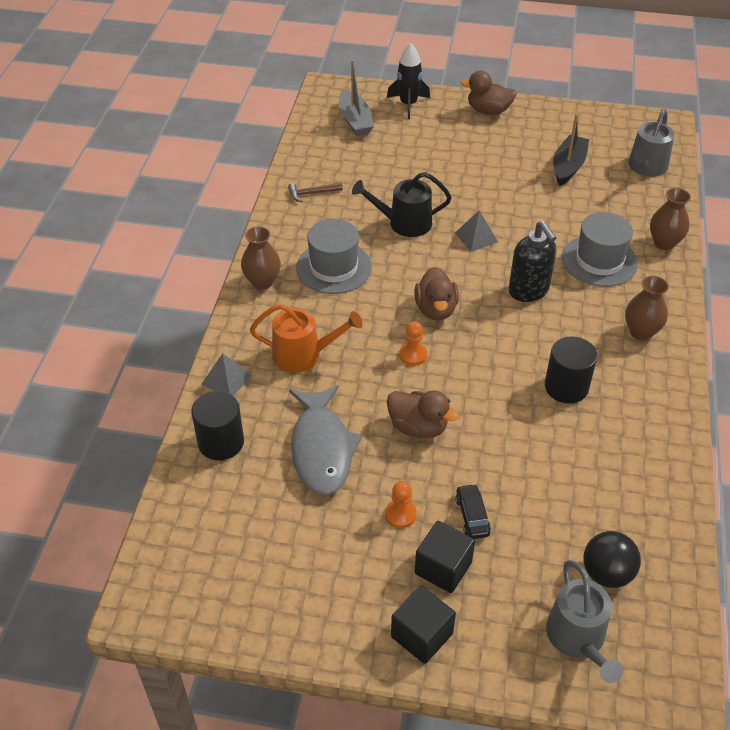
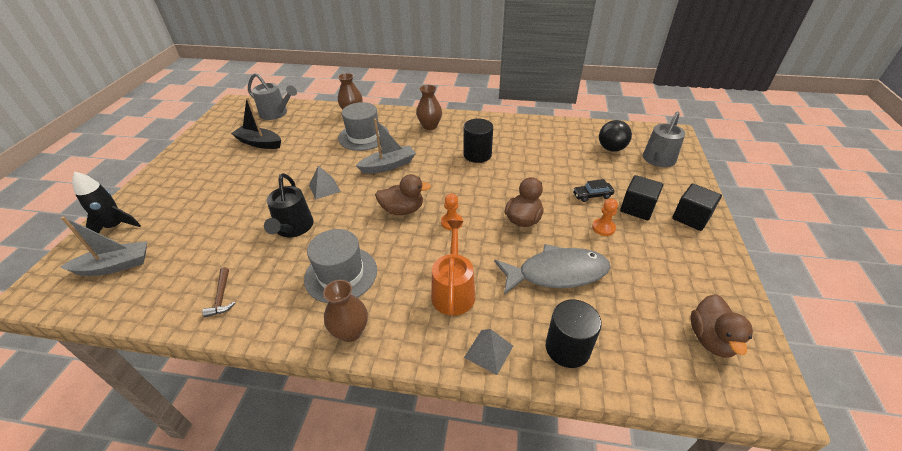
camera: 90 degrees left, 5 degrees down
(488, 110) = (163, 178): brown duck -> brown duck (711, 339)
(528, 291) = (388, 165): black soap dispenser -> grey boat
(578, 639) = (658, 160): grey watering can -> grey watering can turned 135 degrees clockwise

